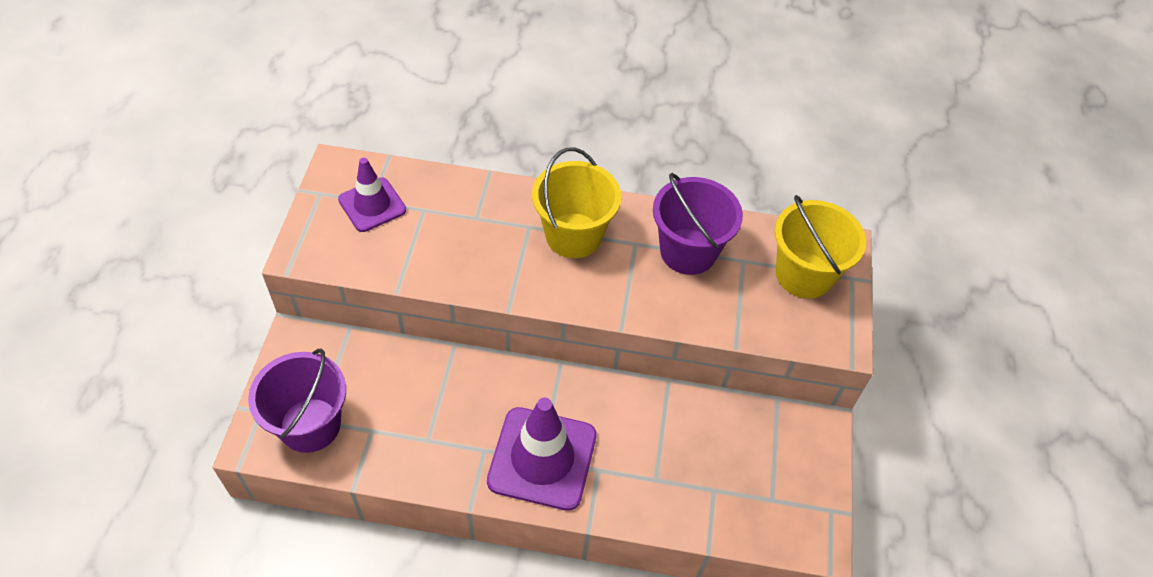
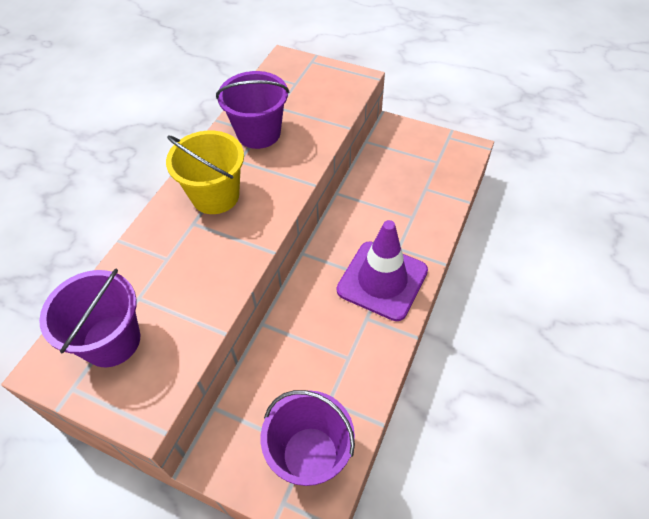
camera: 70 degrees left, 0 degrees up
(372, 205) = (111, 341): purple traffic cone -> purple bucket
(804, 275) = (301, 81): yellow bucket -> none

